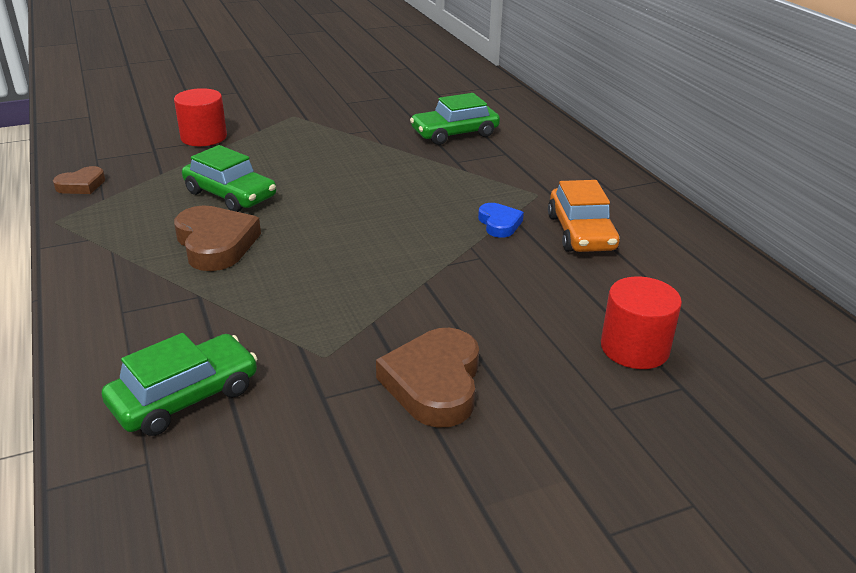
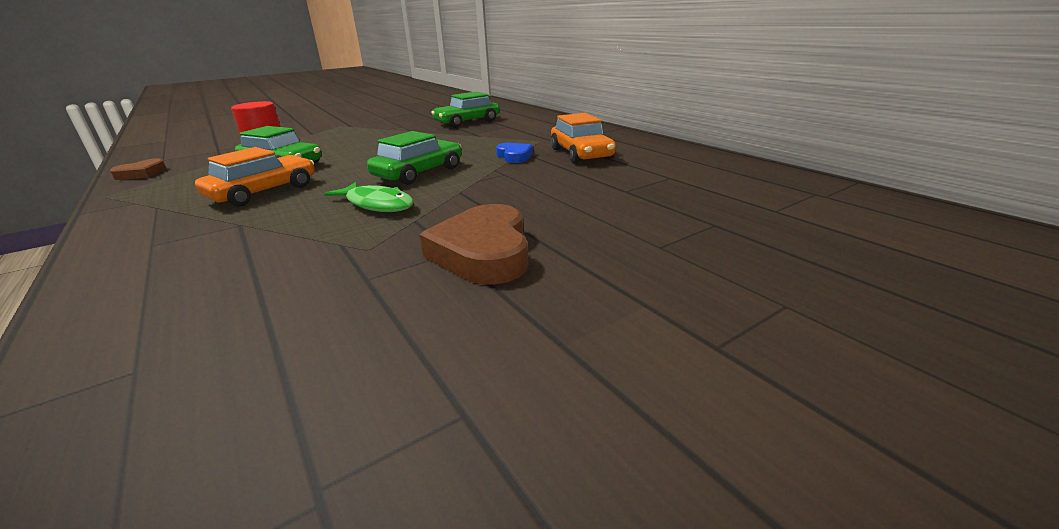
camera: 10 degrees left, 5 degrees down
(185, 397) = (204, 300): green car -> green car (418, 173)
(215, 244) = (263, 192): brown heart -> orange car
(335, 288) = (377, 204): none -> green fish
(634, 348) = (658, 207): red cylinder -> none

